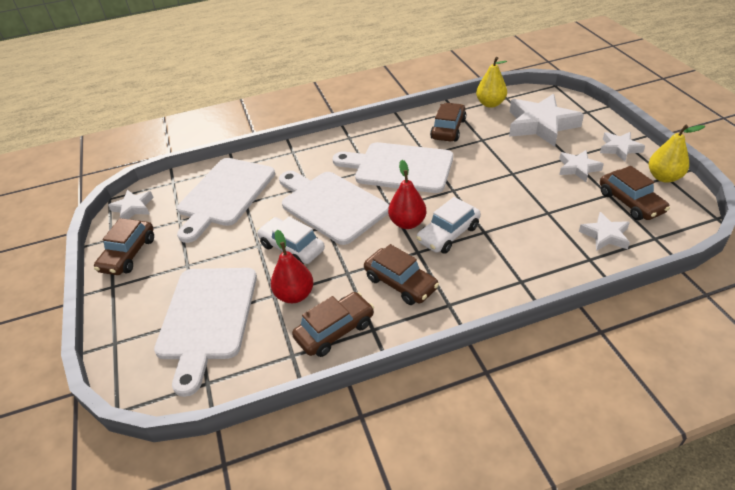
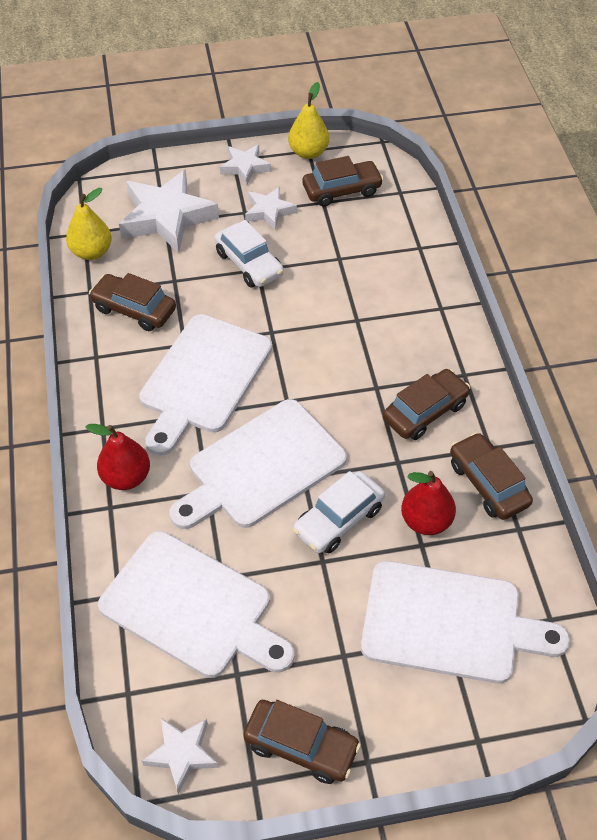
camera: 85 degrees left, 10 degrees up
(407, 223) = (322, 388): red pear -> red pear (126, 477)
(448, 234) = (353, 353): white car -> white car (249, 264)
(605, 235) = (388, 225): white star -> none

